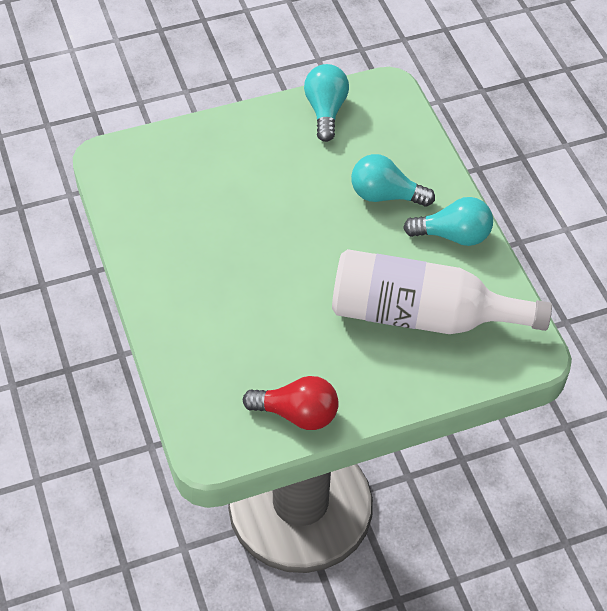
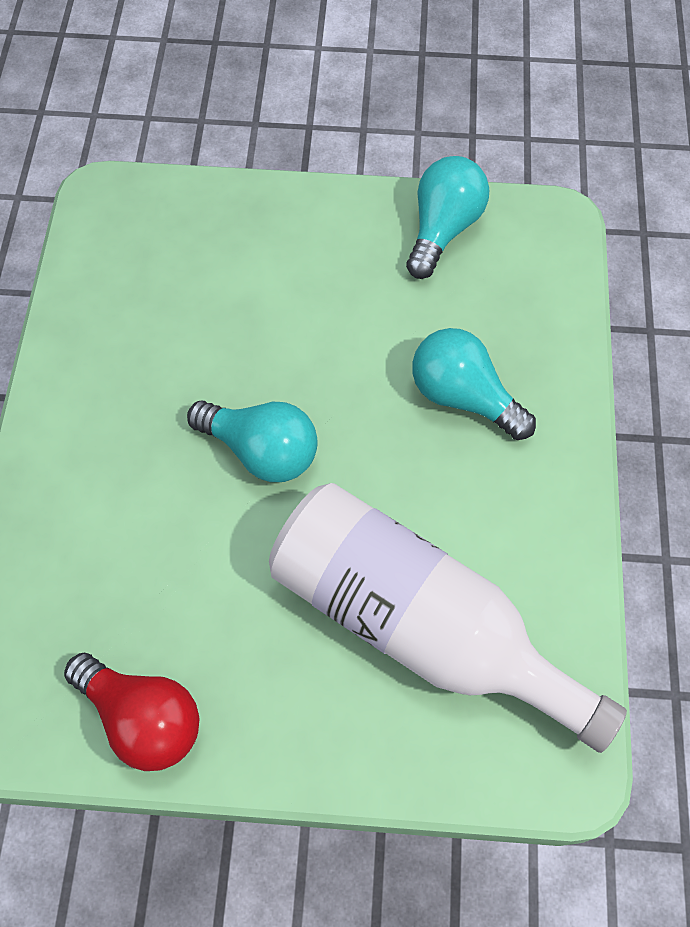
camera: 25 degrees right, 10 degrees up
(453, 235) = (536, 504): turquoise light bulb -> turquoise light bulb (261, 451)

